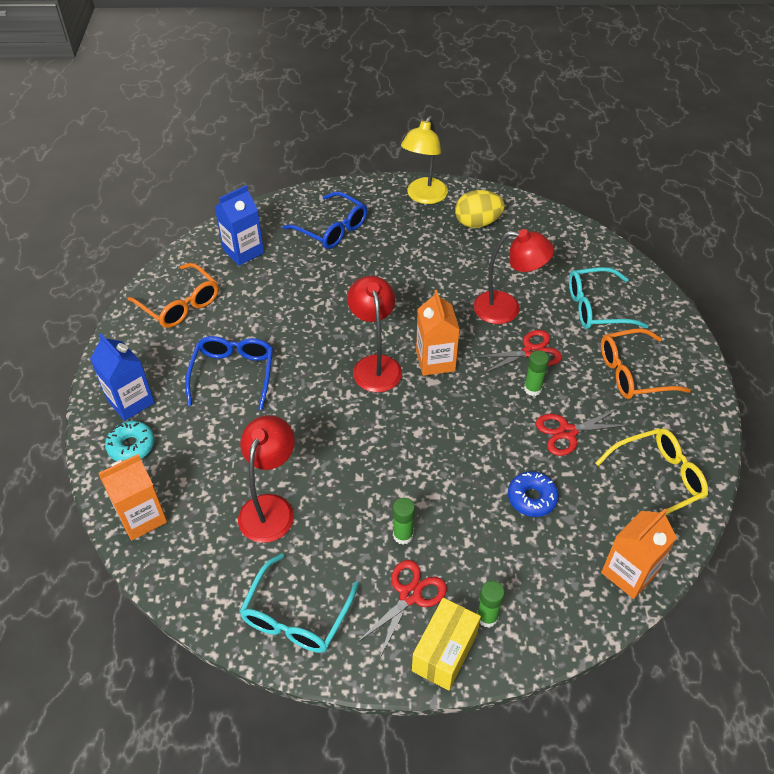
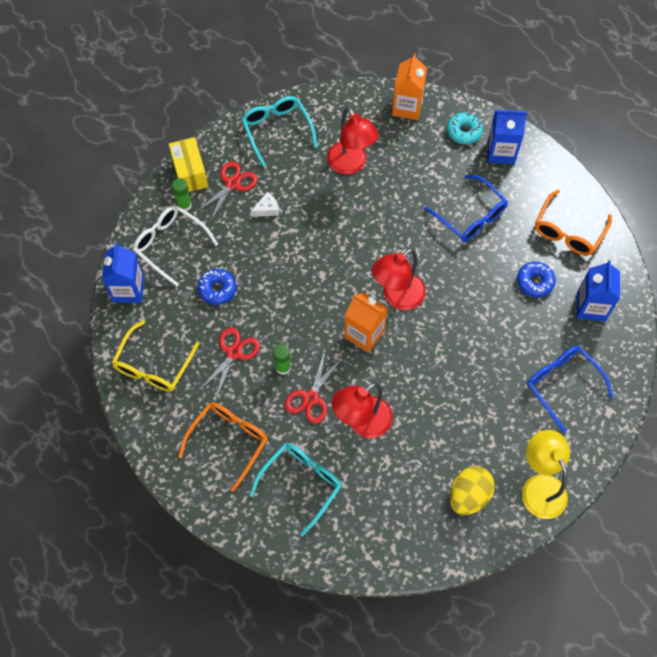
camera: 135 degrees right, 15 degrees up
(180, 304) = (568, 231): orange glasses -> orange glasses turned 60 degrees counterclockwise
(257, 294) = (535, 282): none -> blue donut
(332, 229) = (562, 385): blue glasses -> blue glasses turned 60 degrees clockwise
(375, 365) = (397, 297): red lamp -> red lamp turned 105 degrees clockwise
(403, 535) = (267, 209): green glue stick -> white cheese
(410, 595) = (232, 184): red scissors -> red scissors turned 135 degrees counterclockwise
(542, 584) = (170, 245): none -> white glasses
(629, 573) = (128, 289): orange carton -> blue carton

